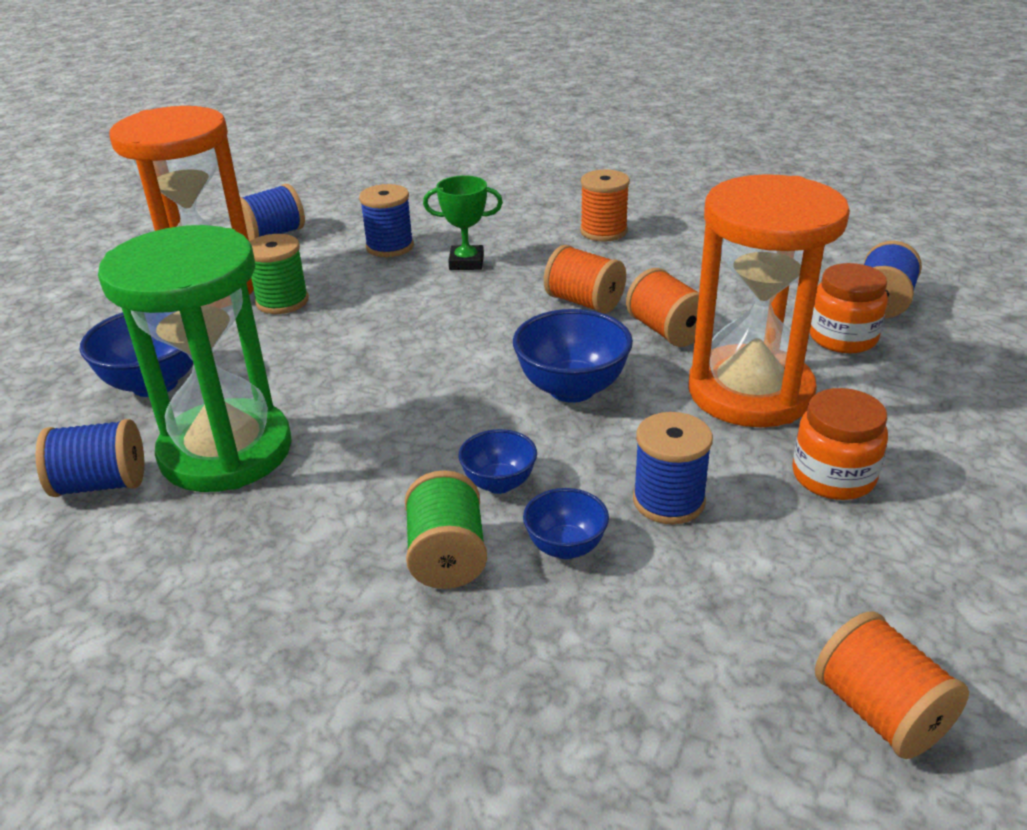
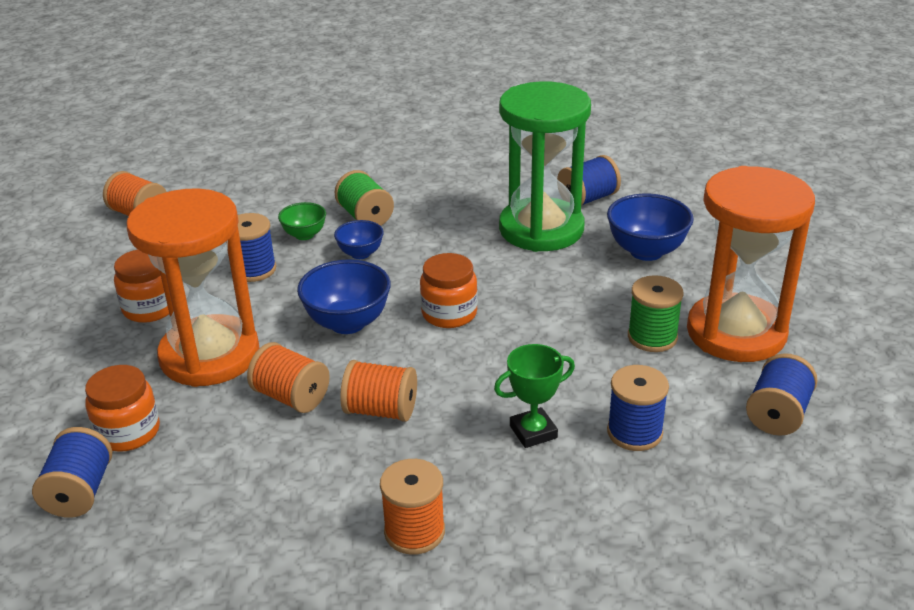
camera: 155 degrees right, 0 degrees up
(450, 371) = (449, 313): none -> orange jar
(565, 547) = (304, 235): blue bowl -> green bowl

